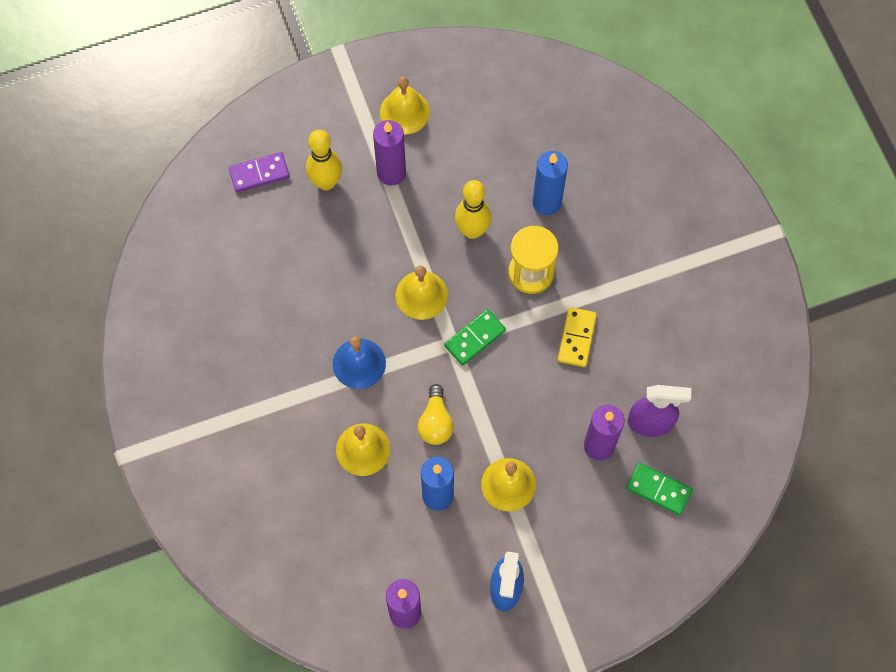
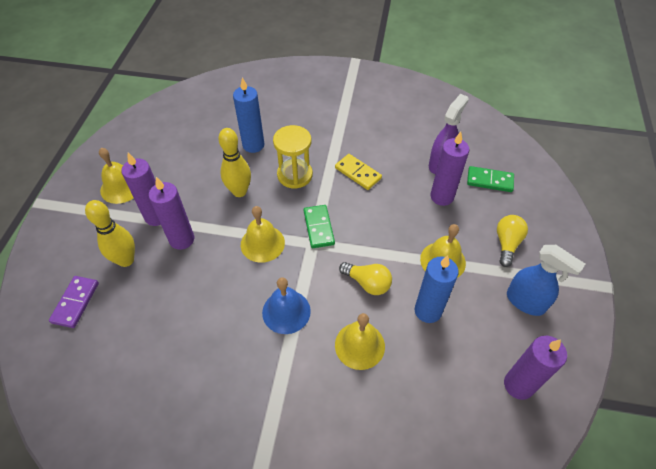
camera: 60 degrees left, 15 degrees down
(379, 216) = (182, 239): none -> purple candle
(573, 542) = (507, 244): none -> yellow light bulb
(658, 489) = (489, 180): green domino -> green domino turned 45 degrees clockwise

